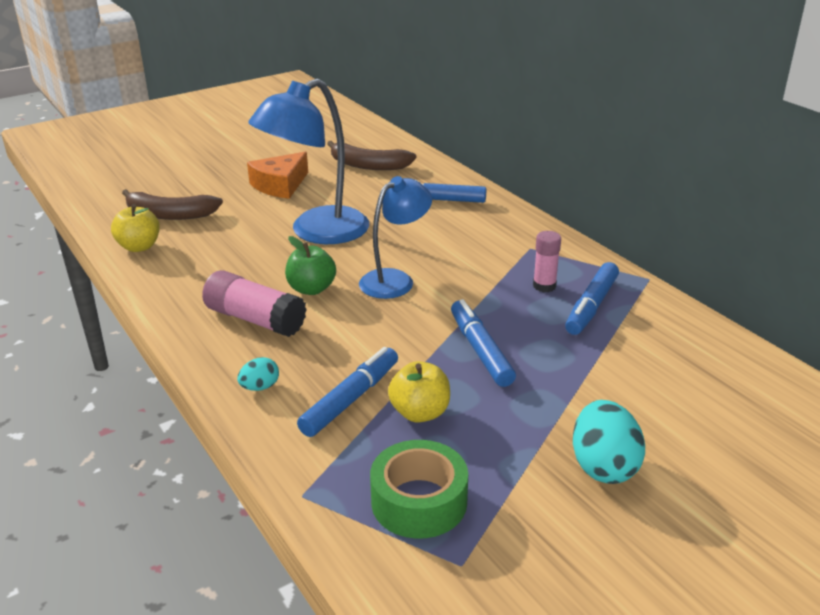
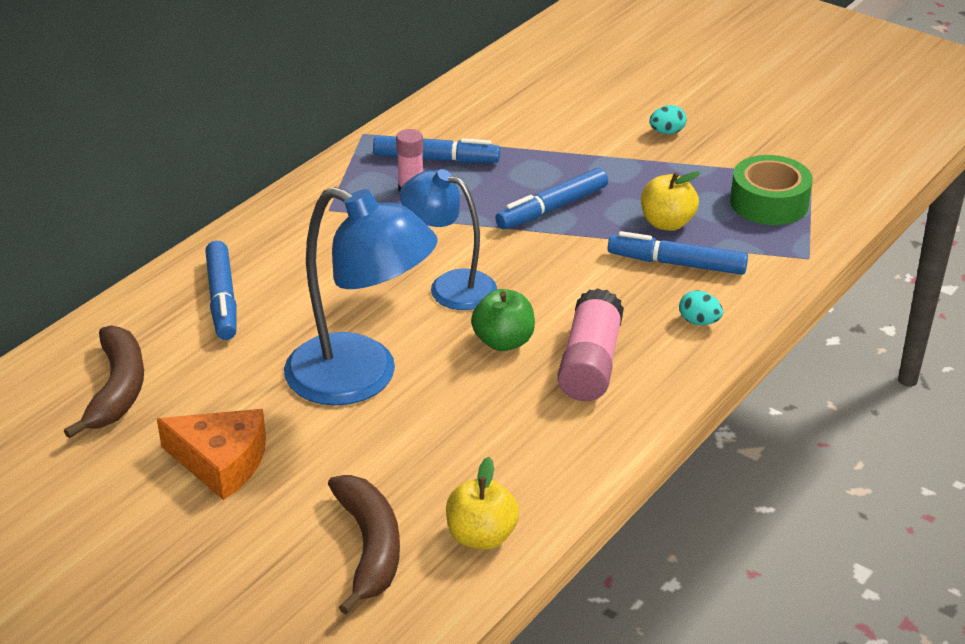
camera: 110 degrees left, 5 degrees up
(603, 466) = (667, 132): turquoise egg -> turquoise egg, size x0.53

